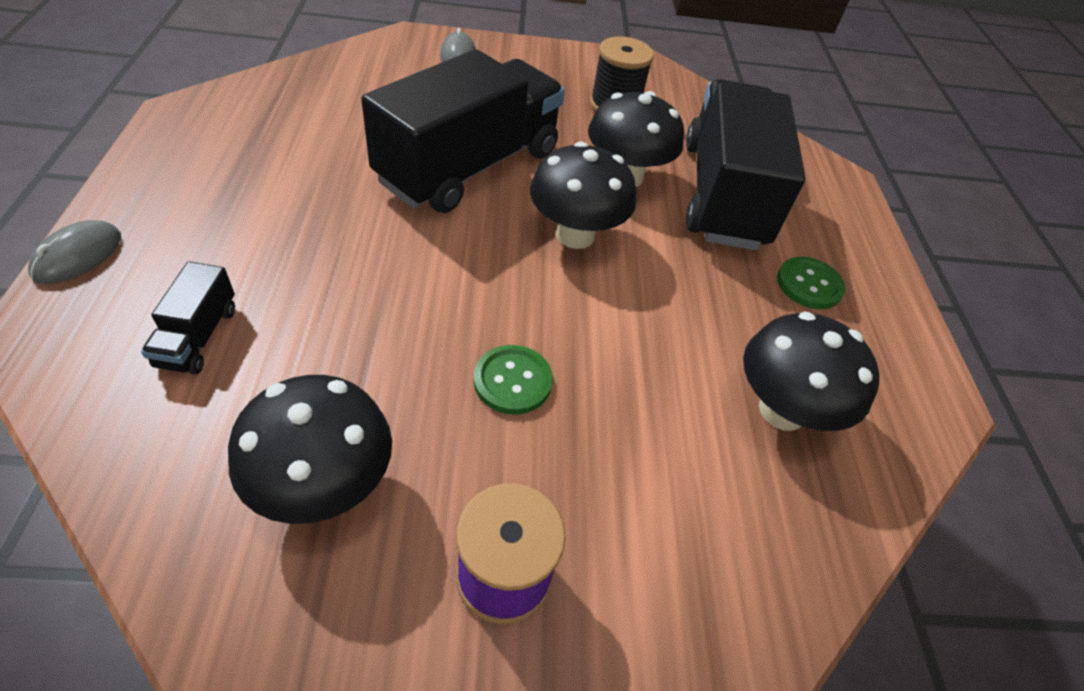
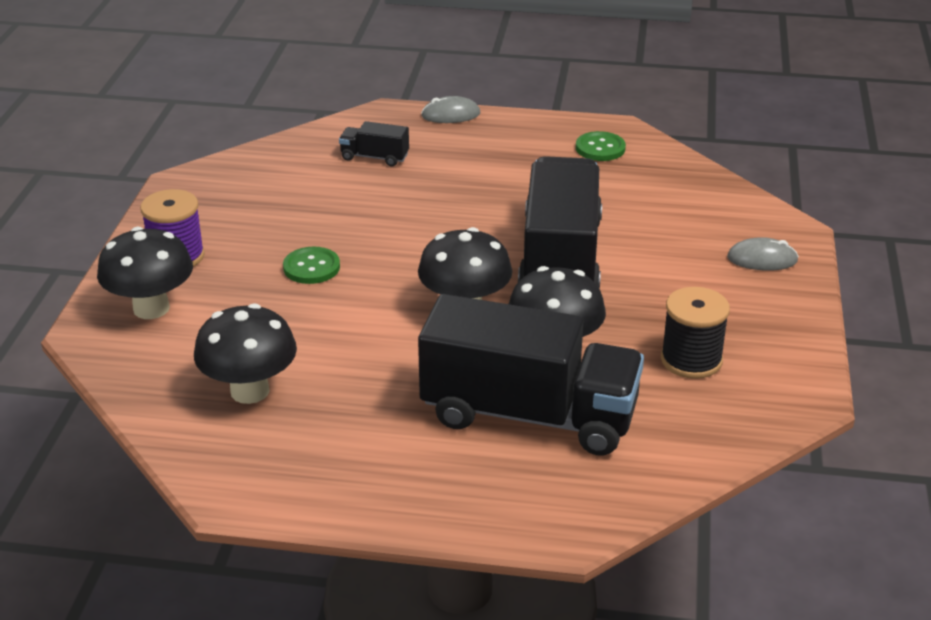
camera: 105 degrees right, 15 degrees down
(78, 255) = (450, 115): grey mouse -> grey mouse turned 45 degrees counterclockwise
(324, 485) = (254, 201): black mushroom -> black mushroom (151, 308)
(469, 167) = (560, 259): black truck -> black truck turned 135 degrees counterclockwise
(809, 285) = (386, 446): green button -> green button (600, 148)

